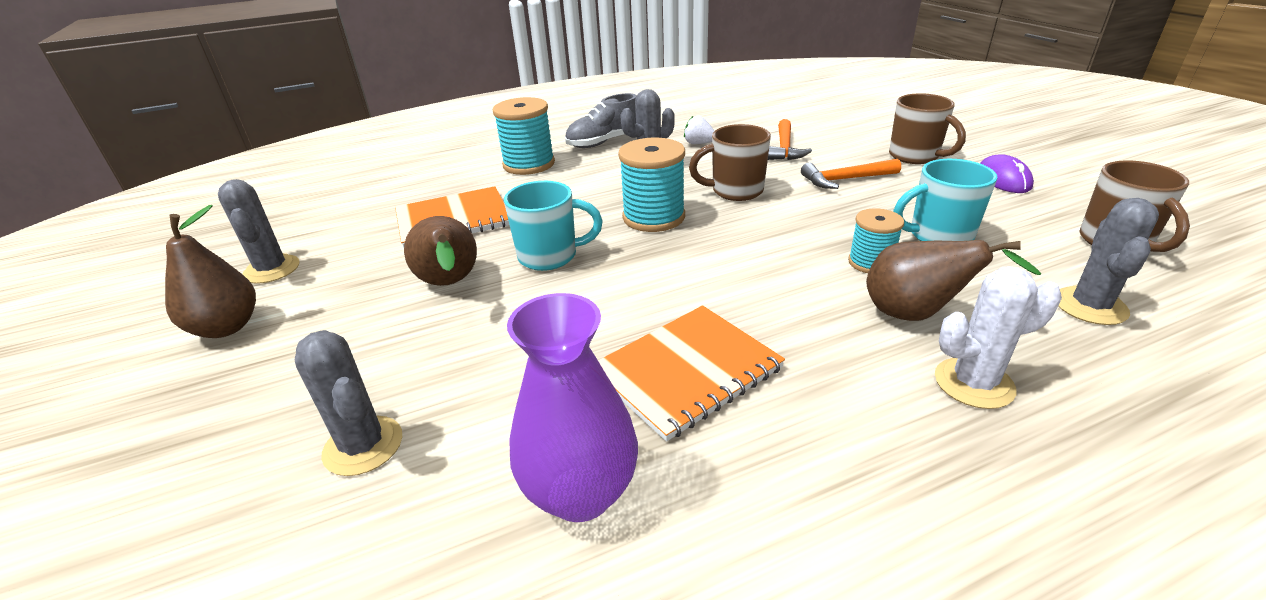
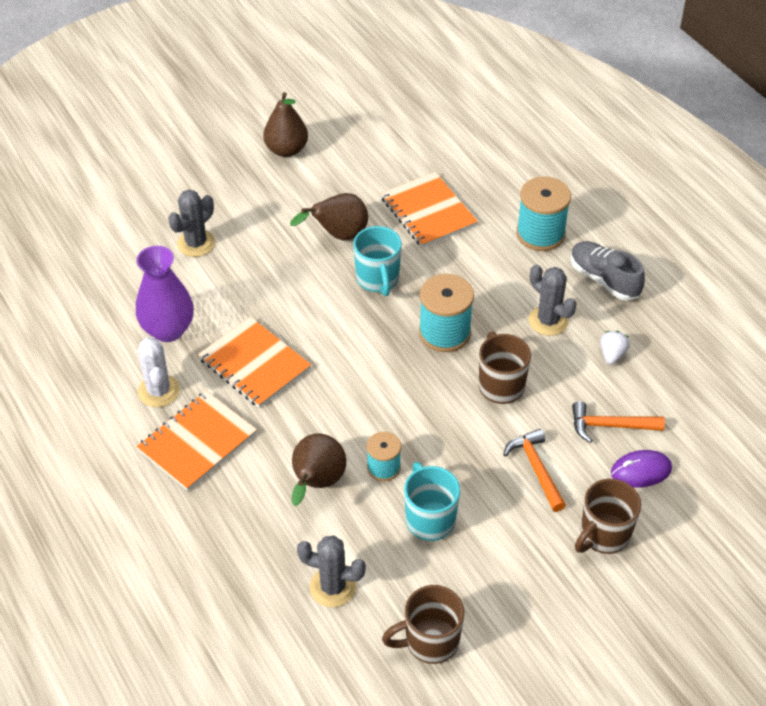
camera: 80 degrees right, 15 degrees up
(272, 269) = (350, 141): grey cactus -> none
(871, 447) = (197, 442): none -> orange notebook
(974, 383) = (248, 498): white cactus -> white cactus (159, 391)
(1003, 179) = (553, 597): purple mouse -> purple mouse (641, 471)

